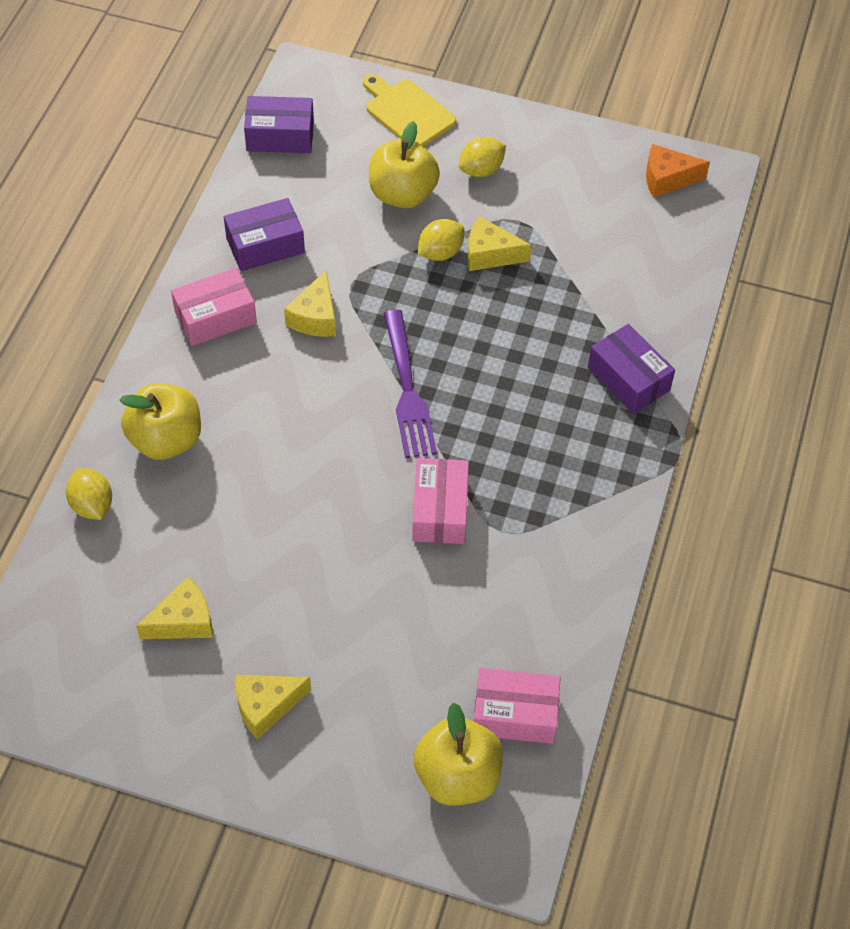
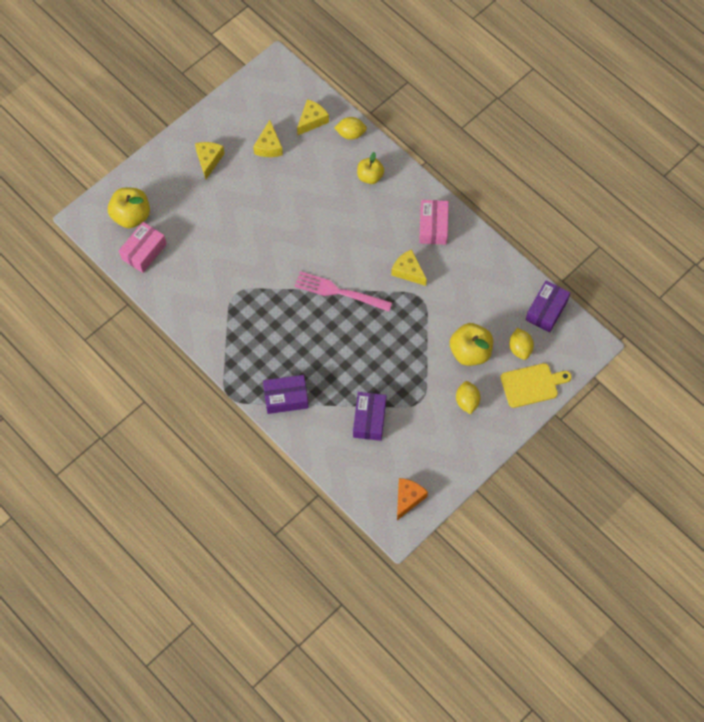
camera: 120 degrees right, 10 degrees up
(166, 440) = (370, 176): yellow apple -> yellow apple, size x0.66
(265, 245) = (469, 269): purple box -> purple box (369, 419)
(407, 389) = (339, 292): purple fork -> pink fork
(440, 253) = (418, 350): yellow lemon -> yellow lemon (520, 348)
(440, 510) = (262, 272): pink box -> none
(490, 254) = (404, 374): yellow cheese -> yellow cheese (312, 120)

